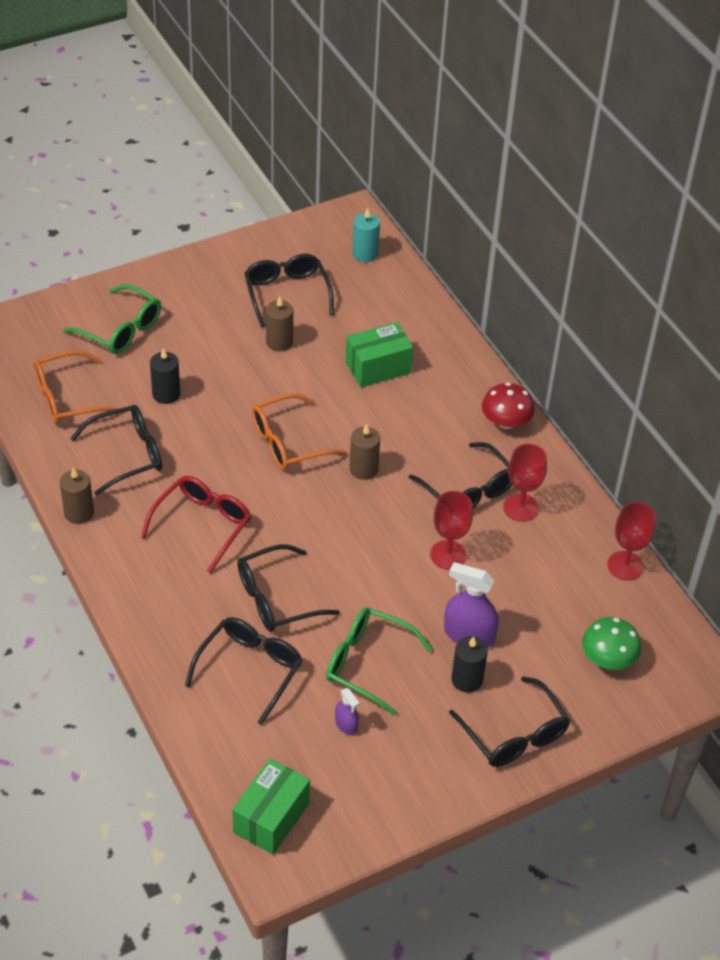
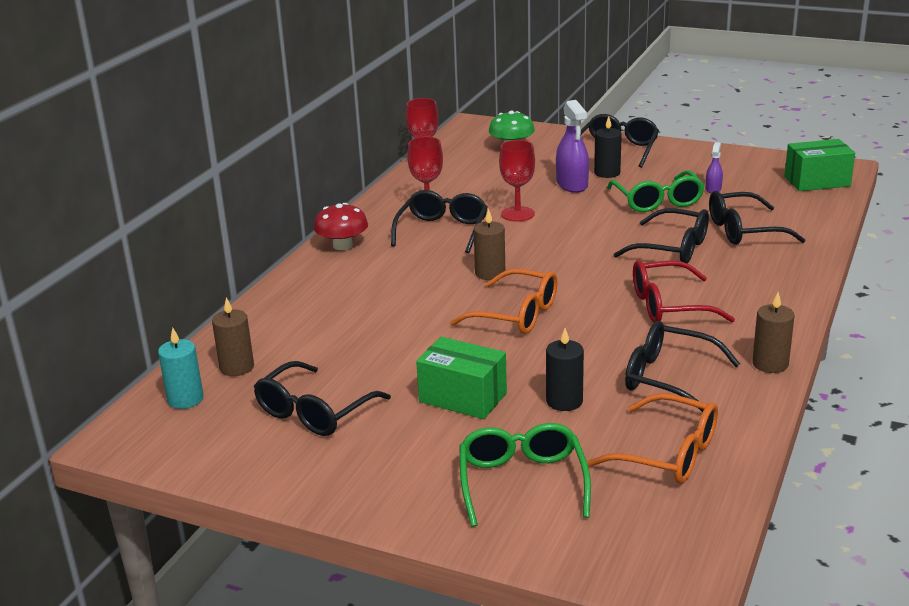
camera: 125 degrees left, 20 degrees down
(279, 342) = (396, 380): brown candle -> brown candle (237, 367)
(378, 367) = (357, 318): green box -> green box (463, 397)

